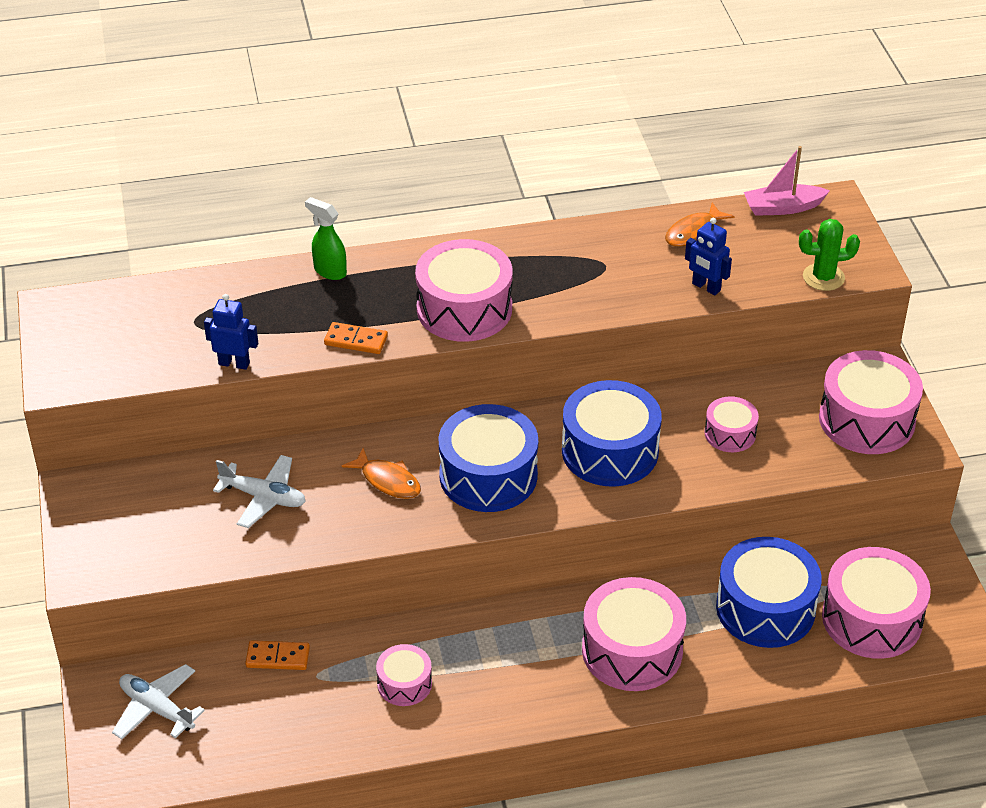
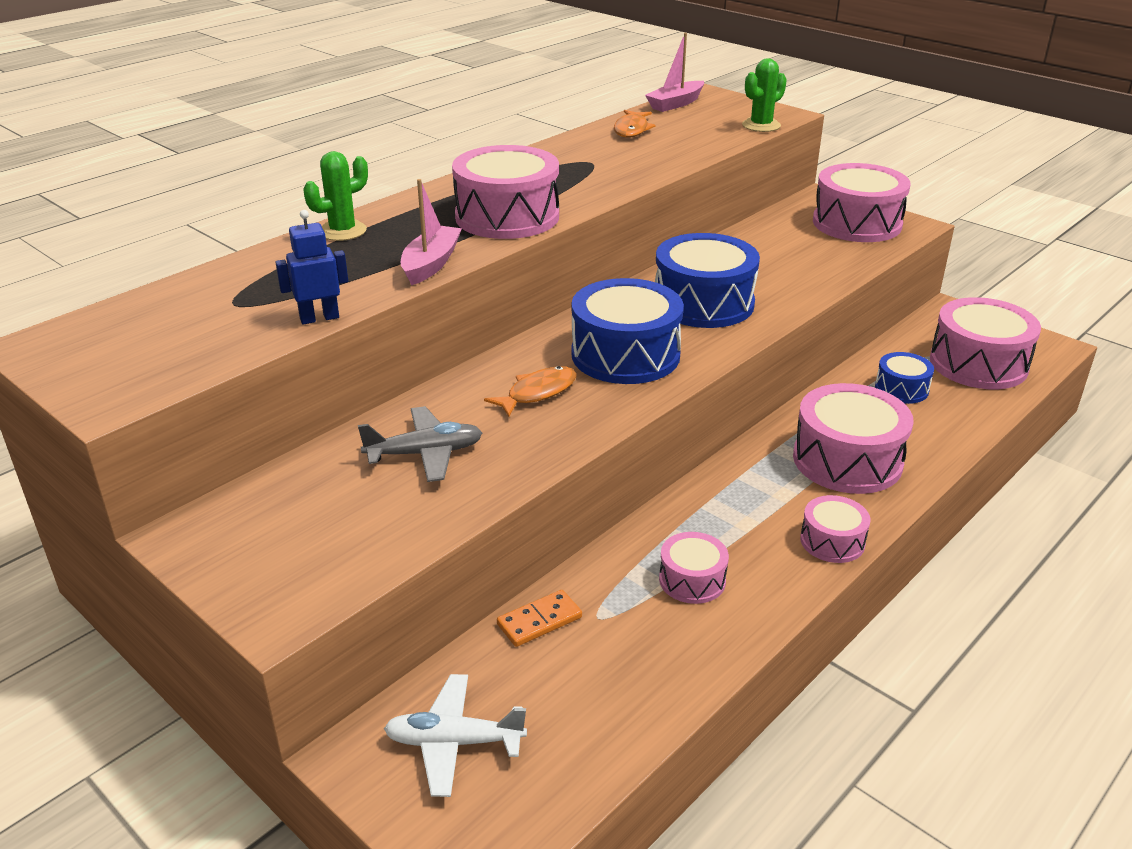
camera: 35 degrees left, 10 degrees down
(263, 497) = (425, 454): white plane -> grey plane
(329, 271) = (342, 231): green spray bottle -> green cactus
(356, 340) = (431, 264): orange domino -> pink boat
(388, 481) = (537, 393): orange fish -> orange fish turned 45 degrees counterclockwise
(706, 287) = (687, 152): blue robot -> none
(730, 434) = (777, 262): pink drum -> pink drum (832, 541)
(765, 608) = (901, 389): blue drum -> blue drum, size x0.53

